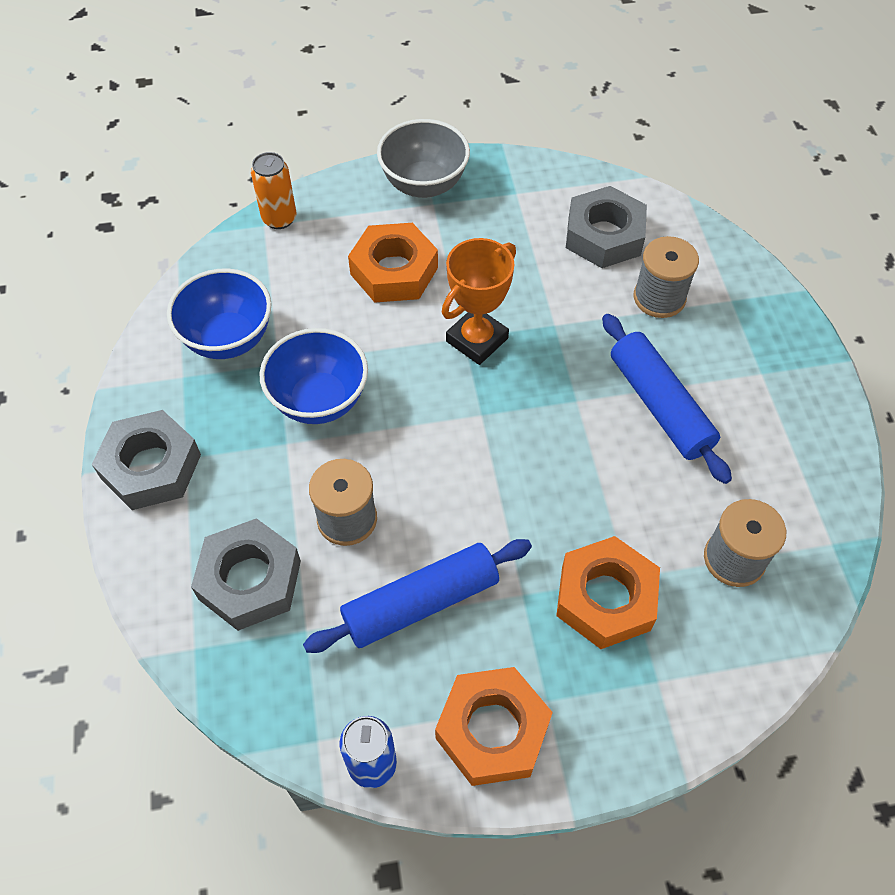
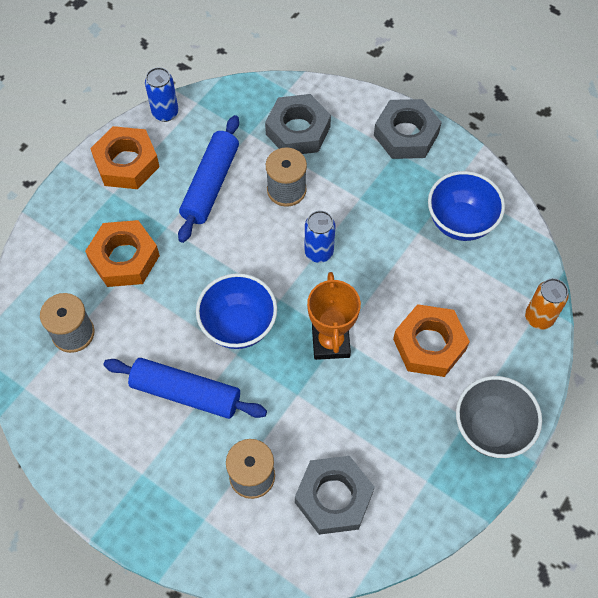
camera: 135 degrees right, 5 degrees up
(319, 400) = (371, 232): blue bowl -> blue bowl (238, 325)
(392, 425) = (319, 252): none -> blue can

